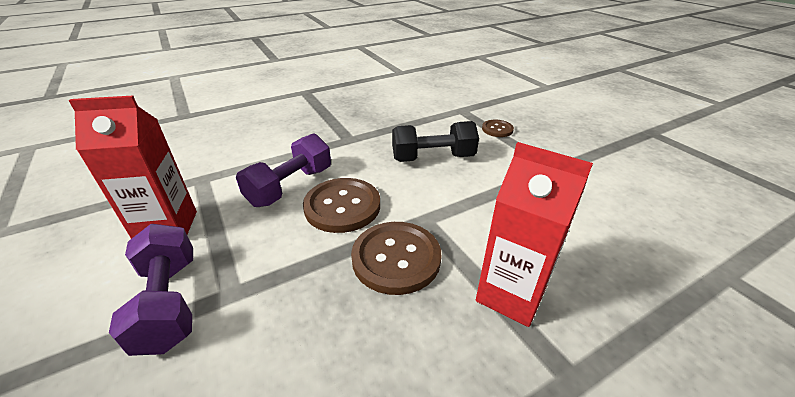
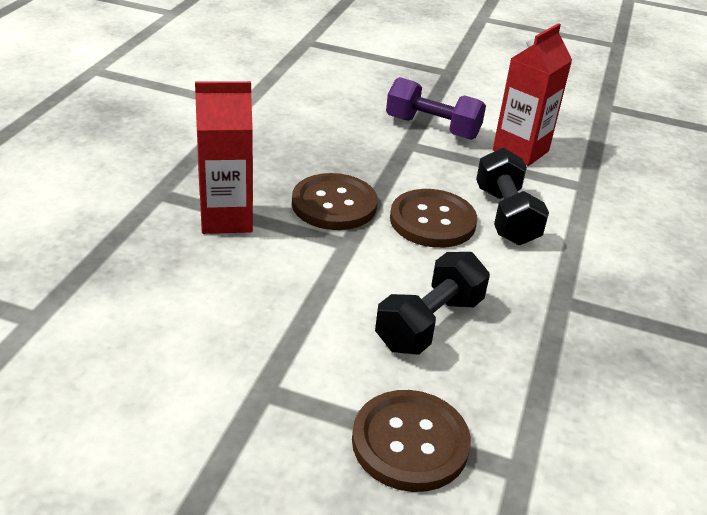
camera: 135 degrees right, 0 degrees up
(290, 186) = (505, 216): purple dumbbell -> black dumbbell
(497, 129) = (410, 442): brown button -> brown button, size x1.85

